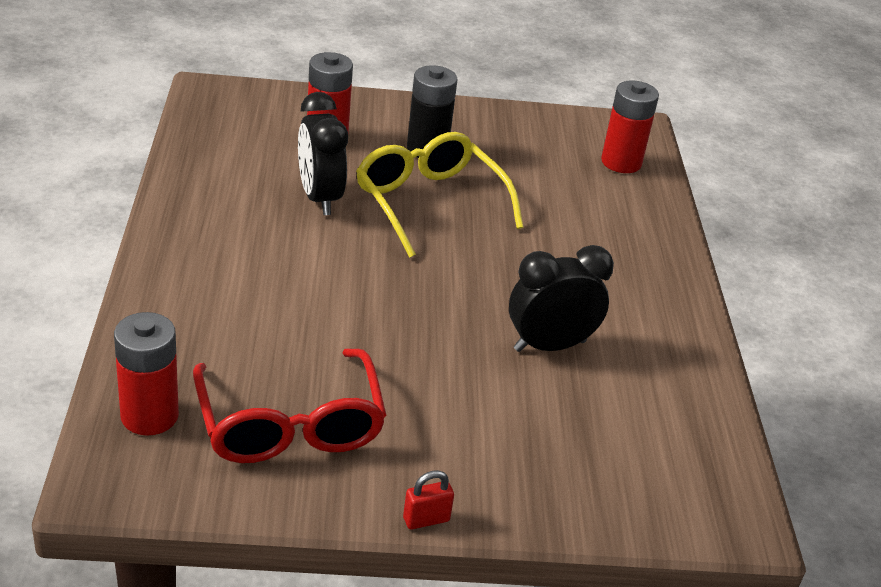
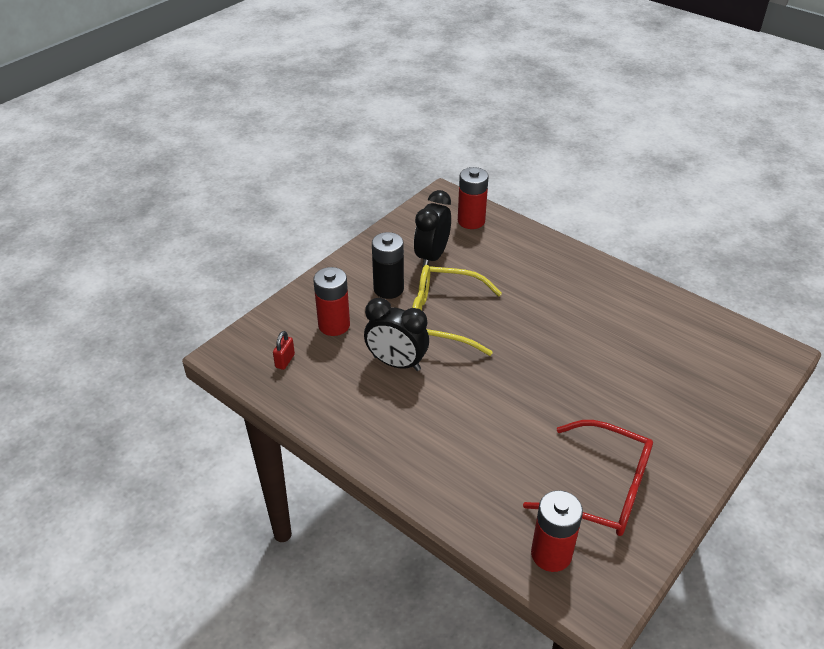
camera: 45 degrees left, 5 degrees up
(426, 519) = (714, 471): red padlock -> red padlock (285, 361)
(549, 345) = (608, 342): black clock -> black clock (432, 256)

